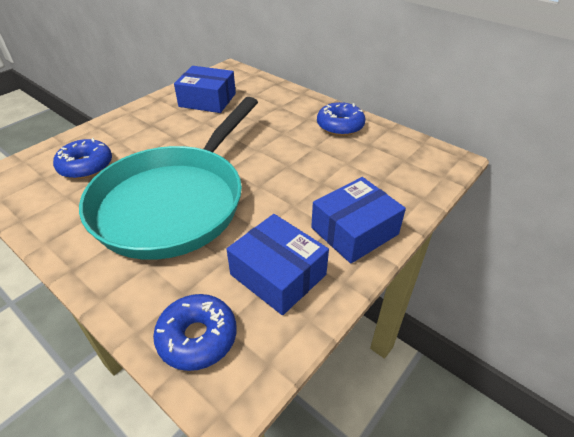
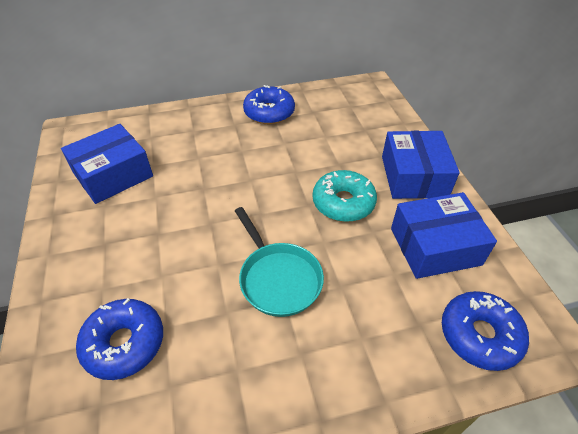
camera: 55 degrees left, 5 degrees up
(175, 202) = (278, 278): turquoise pan -> turquoise pan, size x0.45
(278, 202) = (343, 203): none -> turquoise donut

